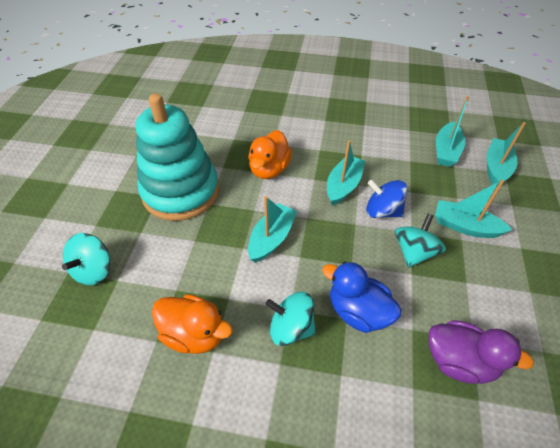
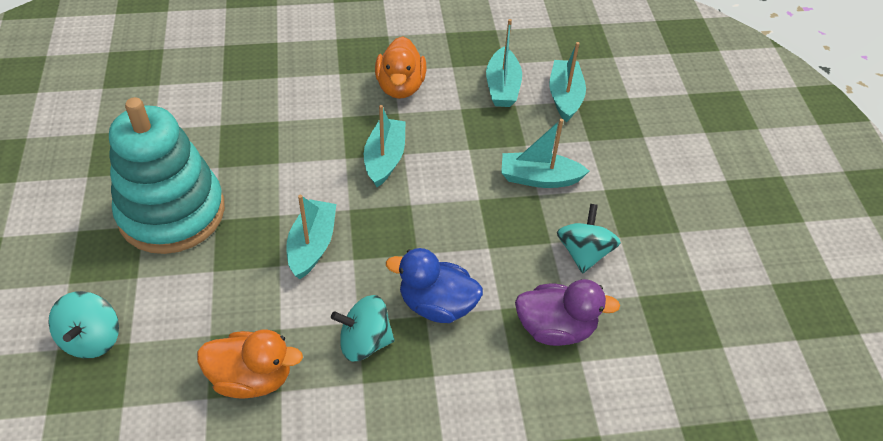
camera: 20 degrees left, 0 degrees up
(269, 169) = (283, 157): orange duck -> orange duck (400, 87)
(382, 211) = (440, 181): blue spinning top -> none
(414, 252) = (487, 222): turquoise spinning top -> turquoise spinning top (584, 253)

